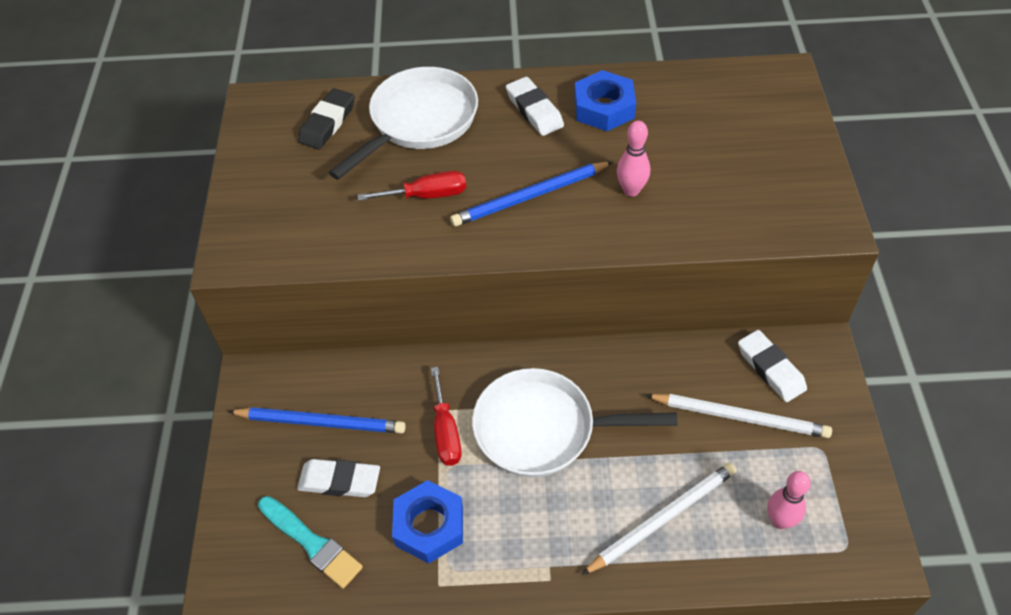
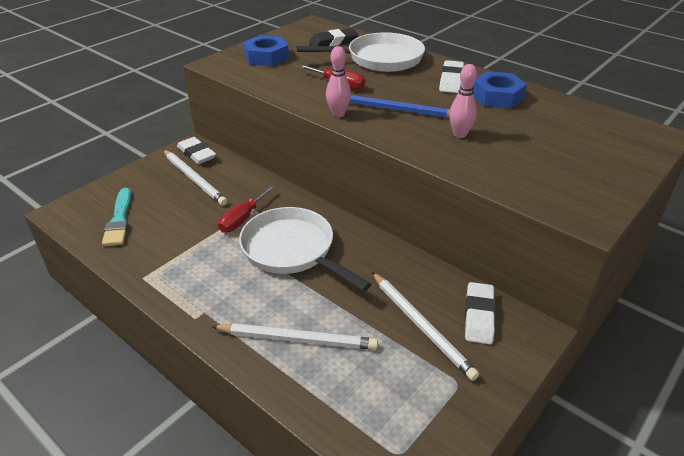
camera: 40 degrees right, 15 degrees down
(321, 422) = (194, 179): blue pencil -> white pencil
(340, 481) = (167, 205): white eraser -> white eraser (196, 154)
(429, 526) = (176, 250): blue nut -> blue nut (266, 57)
(780, 521) = (371, 399): pink bowling pin -> pink bowling pin (338, 114)

